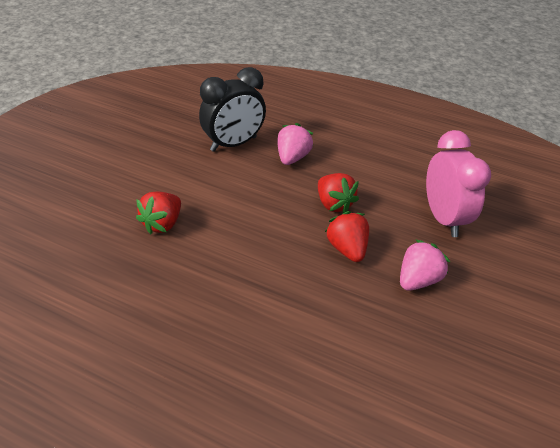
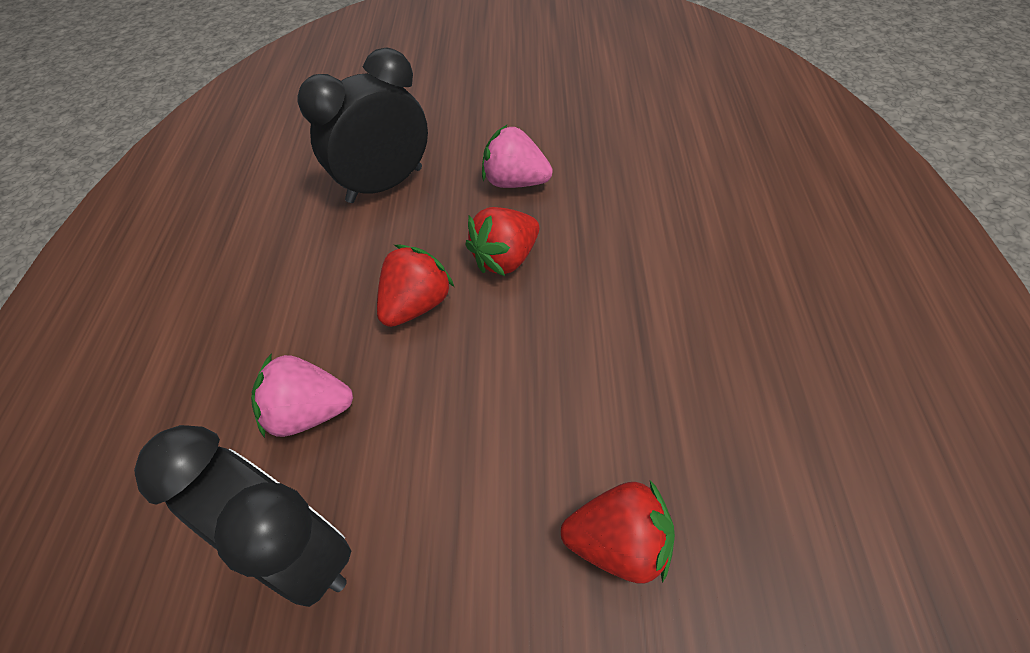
camera: 110 degrees left, 10 degrees up
(443, 218) = (385, 185): pink clock -> black clock

